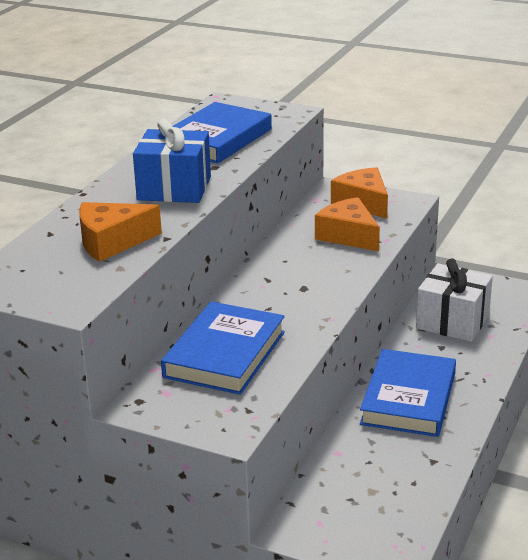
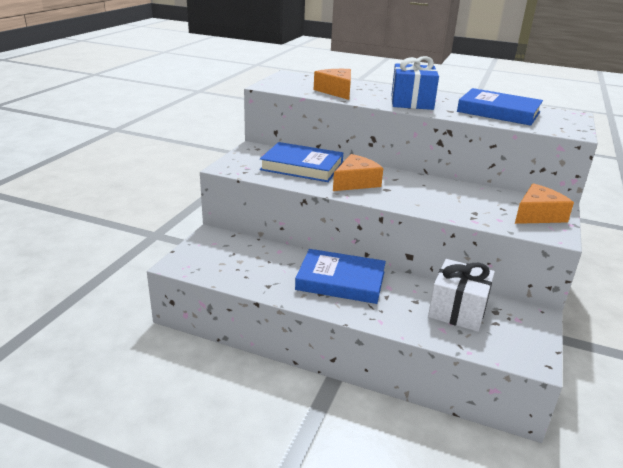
camera: 85 degrees right, 0 degrees up
(348, 236) = (473, 207): orange cheese -> orange cheese (356, 182)

